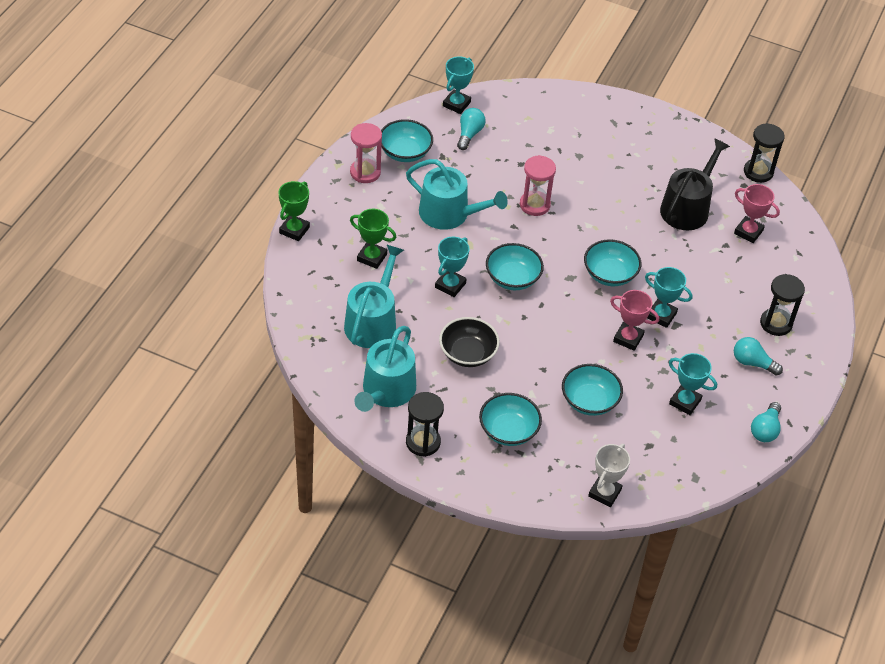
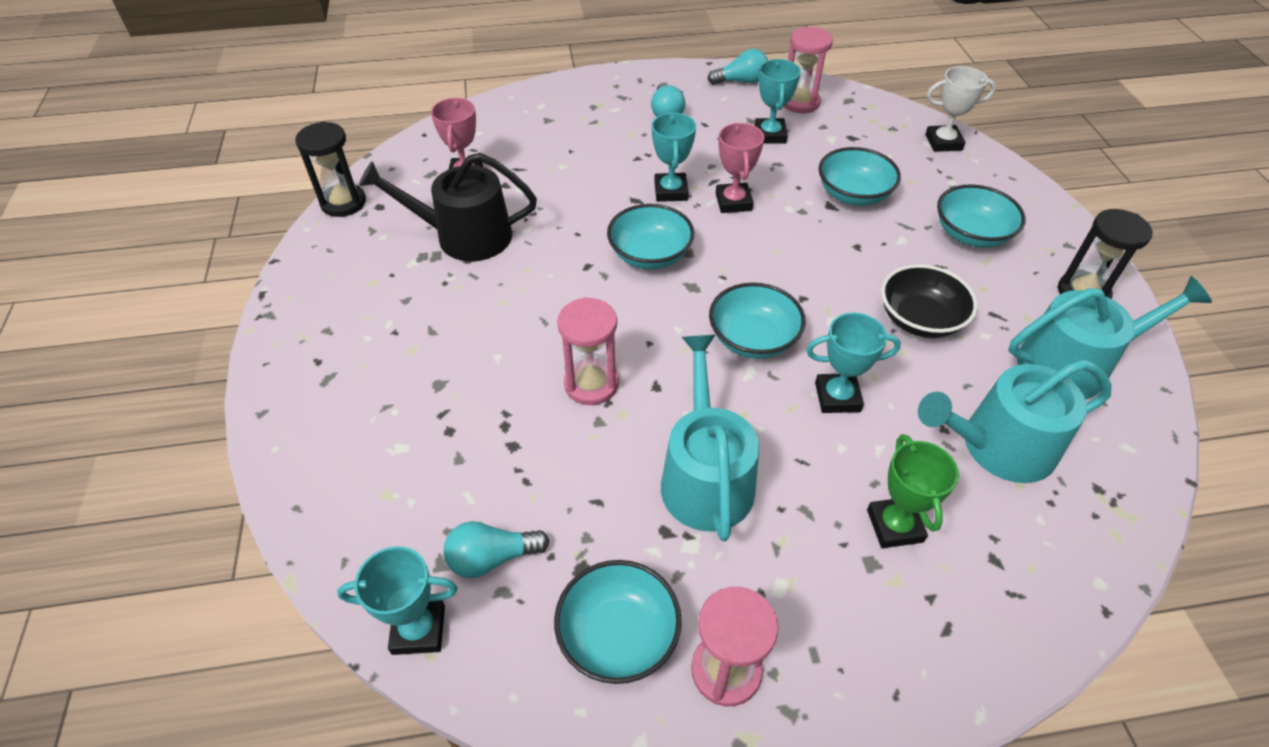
camera: 120 degrees left, 0 degrees up
(294, 230) = (970, 693): green trophy -> none
(712, 446) = (800, 102): none -> pink hourglass
(776, 323) = (594, 115): black hourglass -> none

